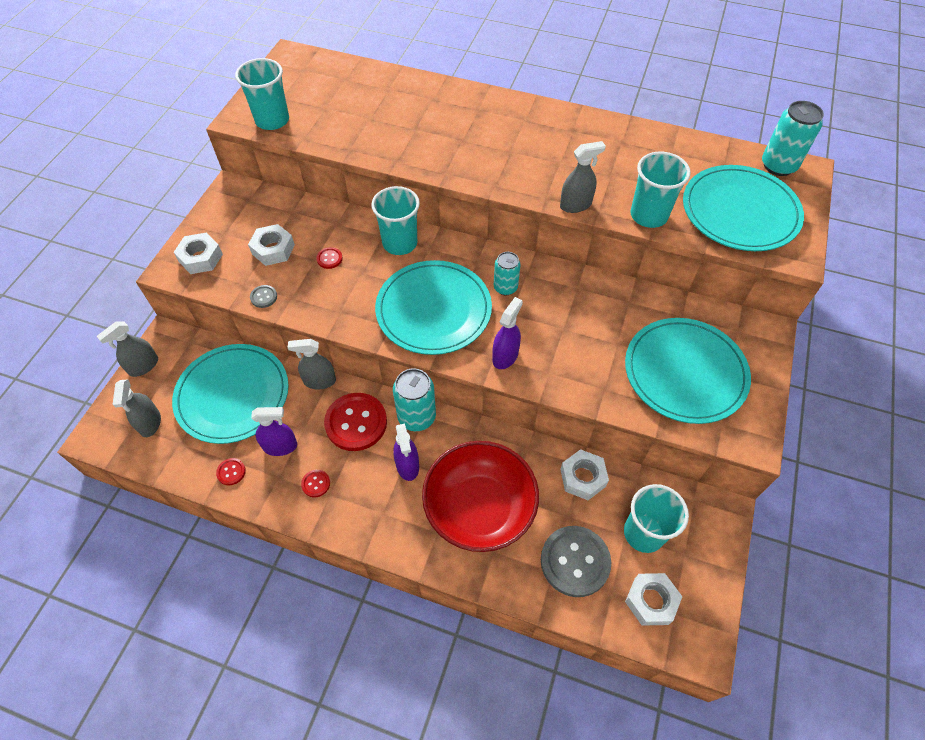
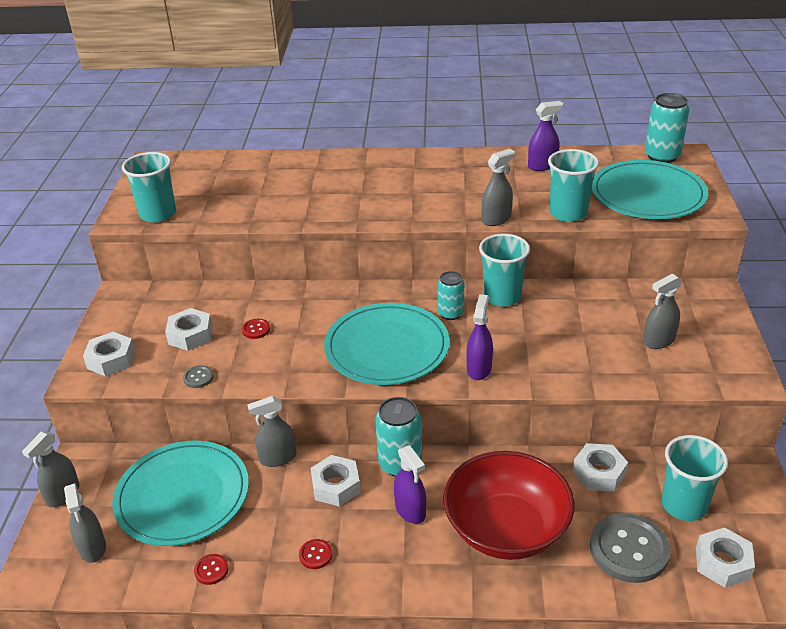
camera: 15 degrees left, 20 degrees down
(280, 446) = (259, 530): purple spray bottle -> purple spray bottle (542, 166)
(356, 423) = (336, 486): red button -> white nut
(400, 243) = (325, 301): turquoise cup -> turquoise cup (502, 296)
(685, 372) = (658, 341): turquoise plate -> grey spray bottle

